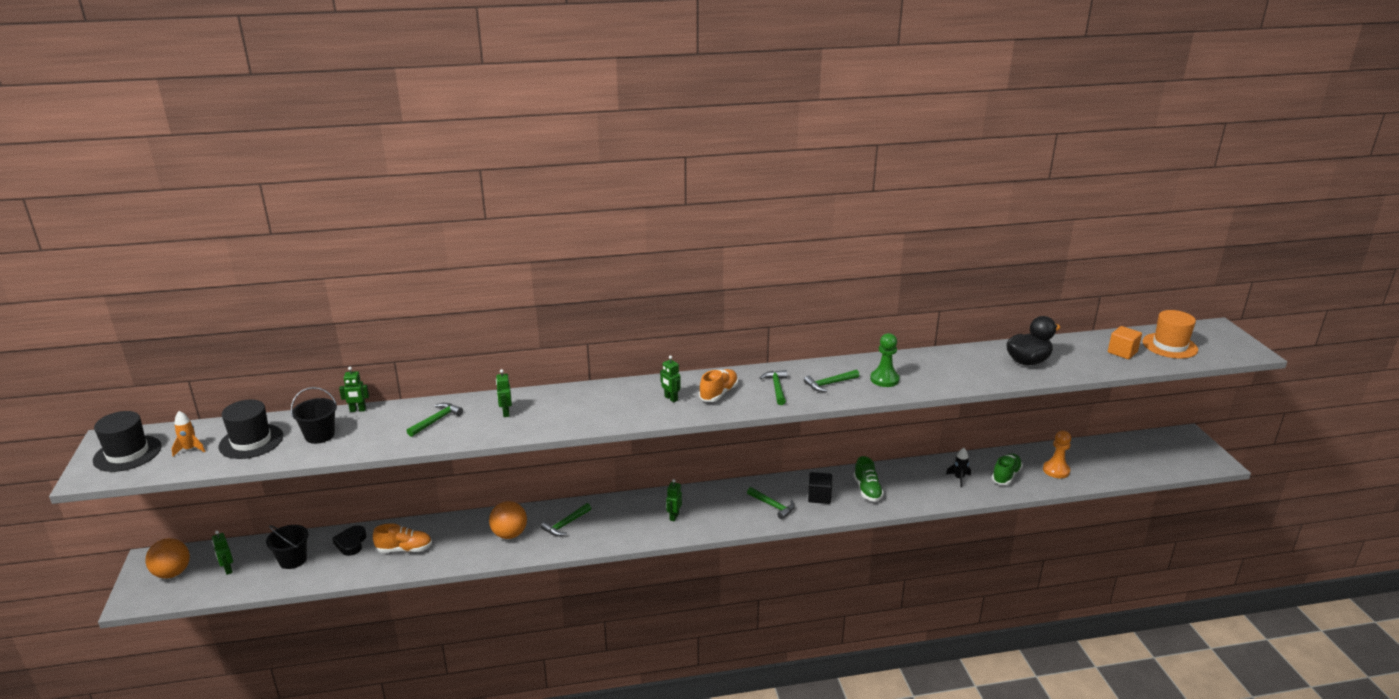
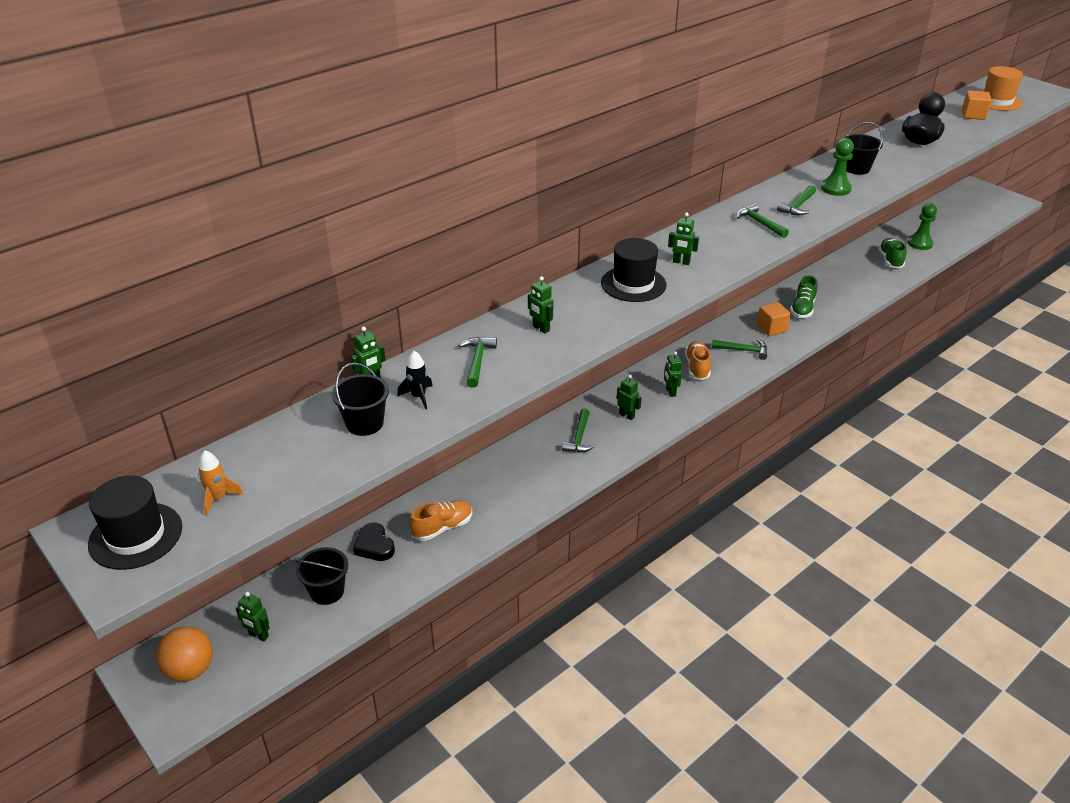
camera: 30 degrees left, 10 degrees up
(251, 441) = (287, 460): black hat -> black hat (633, 284)
(509, 534) = (535, 469): orange ball -> none
(619, 522) = (627, 415): none -> green robot
(718, 393) = (717, 244): orange shoe -> orange shoe (697, 367)
(819, 497) = (771, 328): black cube -> orange cube
(867, 490) = (802, 309): green shoe -> green shoe turned 60 degrees clockwise
(929, 368) = (856, 168): none -> black bucket
(959, 478) = (859, 274): black rocket -> black rocket (418, 397)
(1056, 470) = (919, 243): orange pawn -> green pawn

